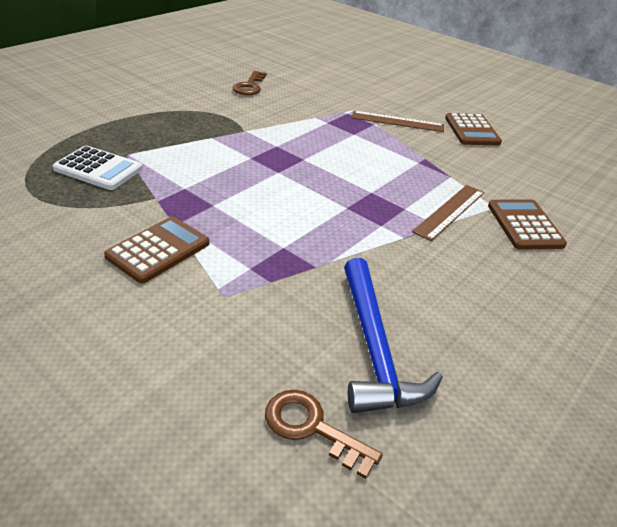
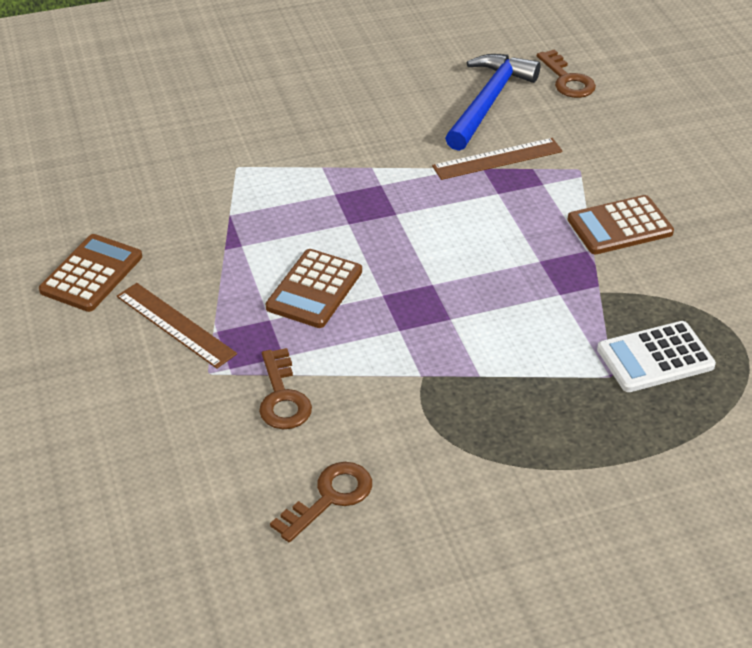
camera: 145 degrees left, 5 degrees up
(98, 169) = (655, 358): white calculator -> white calculator turned 75 degrees counterclockwise
(308, 109) = (282, 397): none -> brown key
(449, 211) = (291, 176): brown ruler -> brown ruler (497, 159)
(524, 225) = (235, 141): brown calculator -> brown calculator (314, 289)

